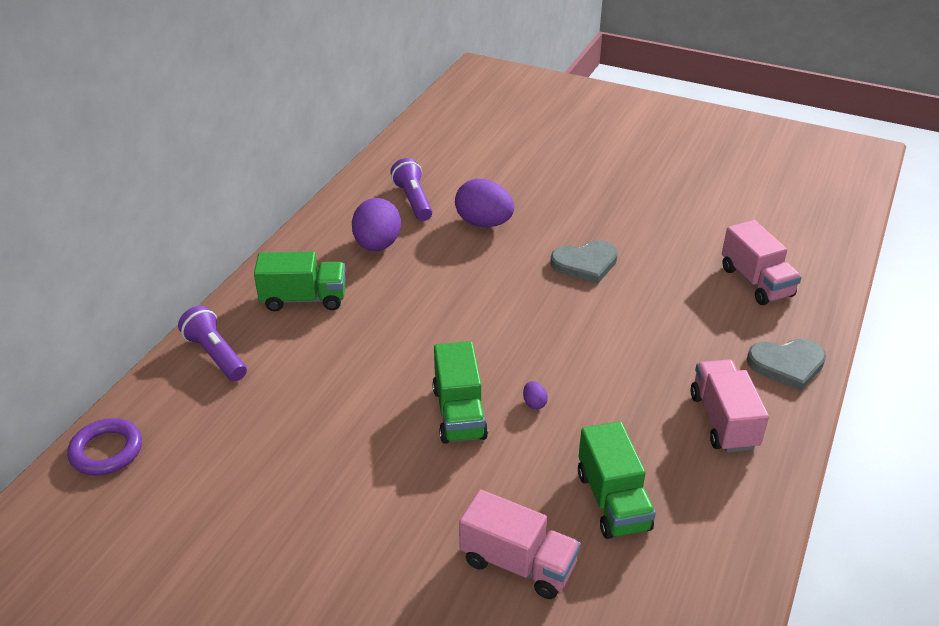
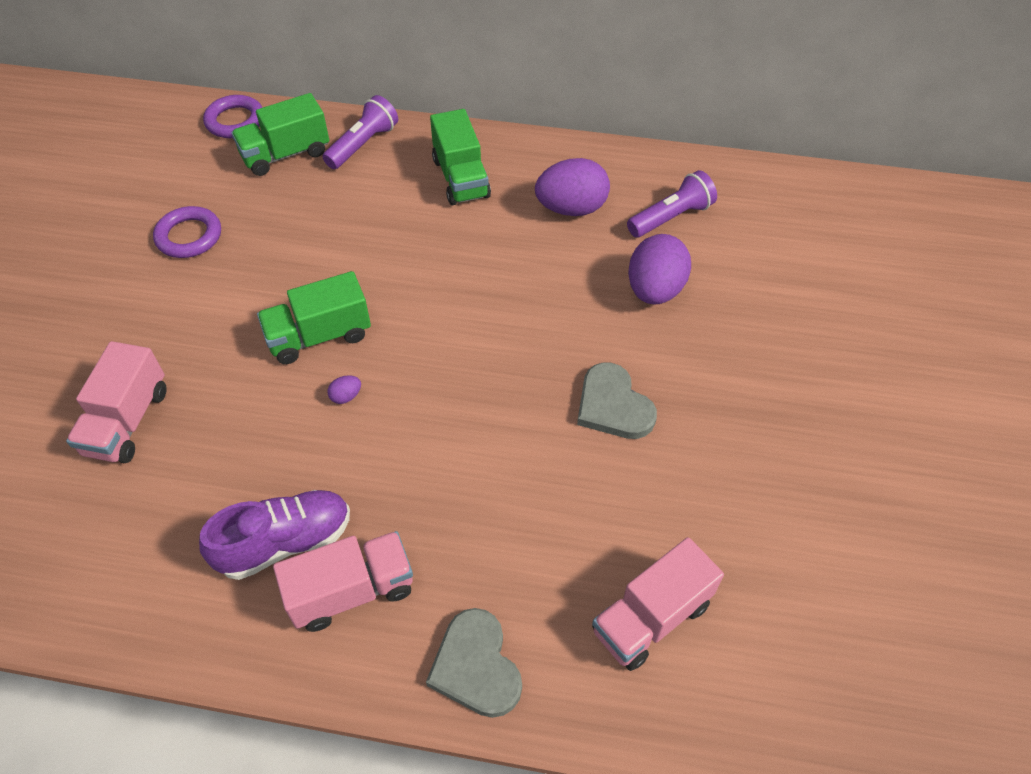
camera: 75 degrees right, 15 degrees up
(277, 502) = (189, 236): none -> purple ring
(613, 501) = (212, 489): green truck -> green truck (285, 154)
(674, 456) = (285, 542): none -> purple shoe

